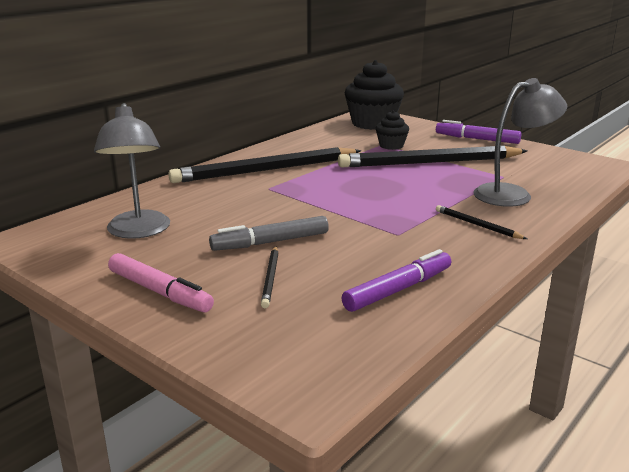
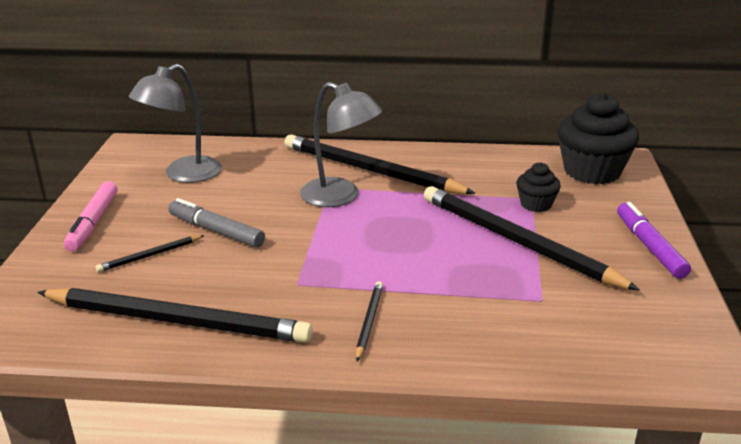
camera: 55 degrees right, 5 degrees up
(398, 289) = (177, 321): purple marker -> black pencil
(512, 194) = (489, 320): grey lamp -> grey lamp (340, 197)

